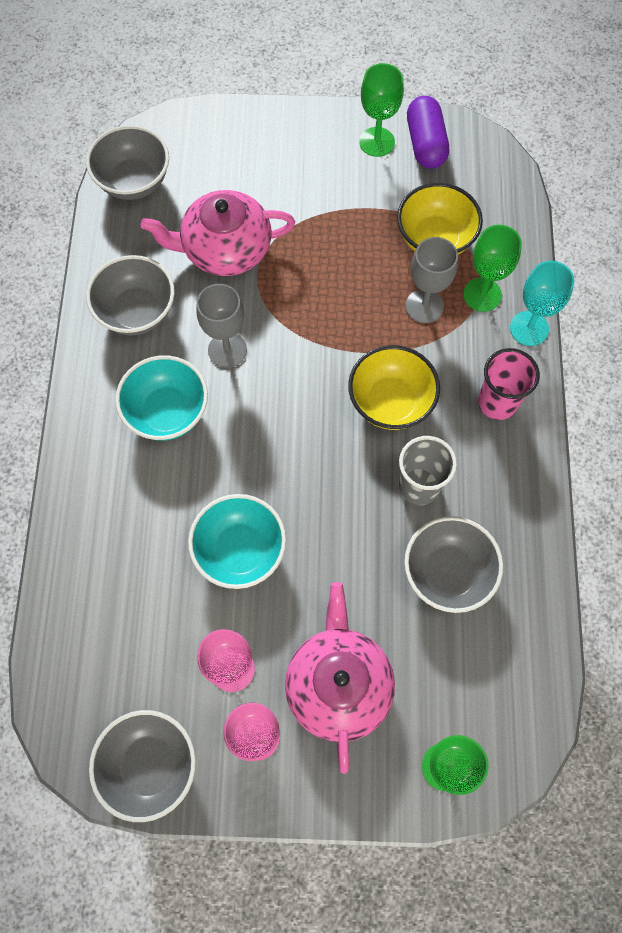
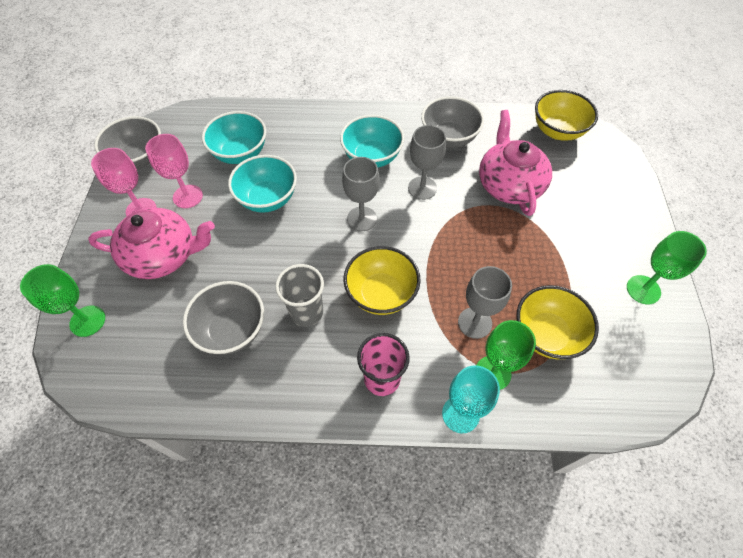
camera: 90 degrees right, 10 degrees down
(134, 182) = (557, 131): grey bowl -> yellow bowl
(148, 602) = (240, 153): none -> turquoise bowl
(277, 425) = (362, 219): none -> grey goblet
(425, 144) = (654, 331): purple capsule -> none

